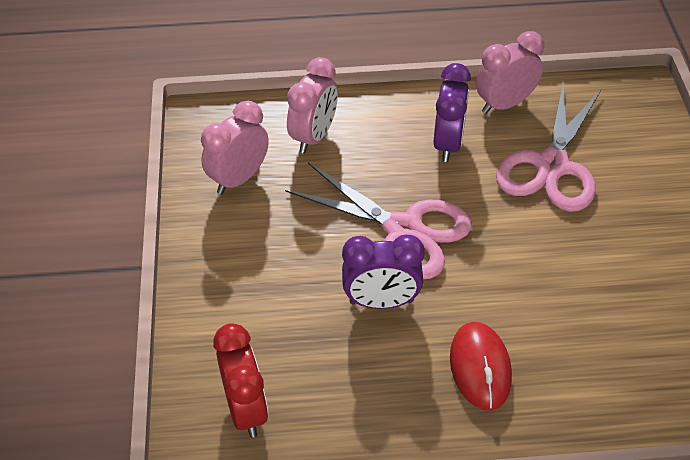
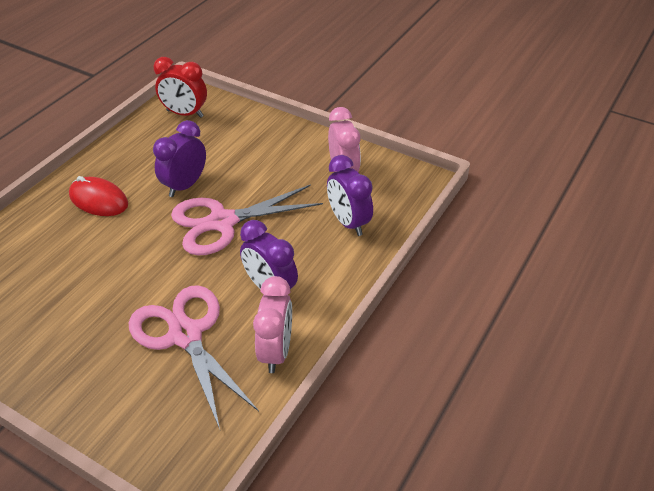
camera: 125 degrees right, 5 degrees down
(314, 137) = (348, 222): pink clock -> purple clock

